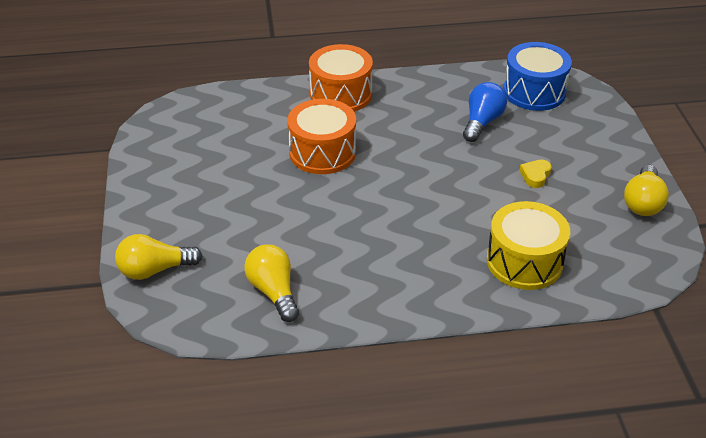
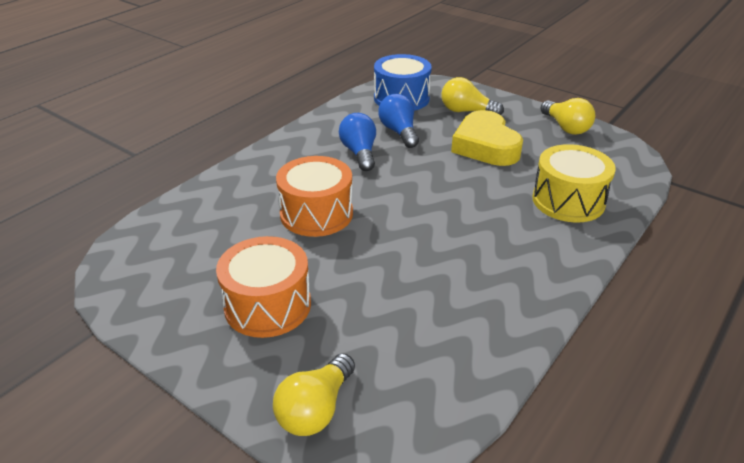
camera: 45 degrees left, 5 degrees down
(273, 291) = (449, 344): yellow light bulb -> yellow light bulb (466, 111)
(341, 94) = (265, 166): orange drum -> orange drum (267, 305)
(422, 122) = (359, 153): none -> blue light bulb
(535, 176) = (485, 146): yellow heart -> yellow heart, size x2.40

